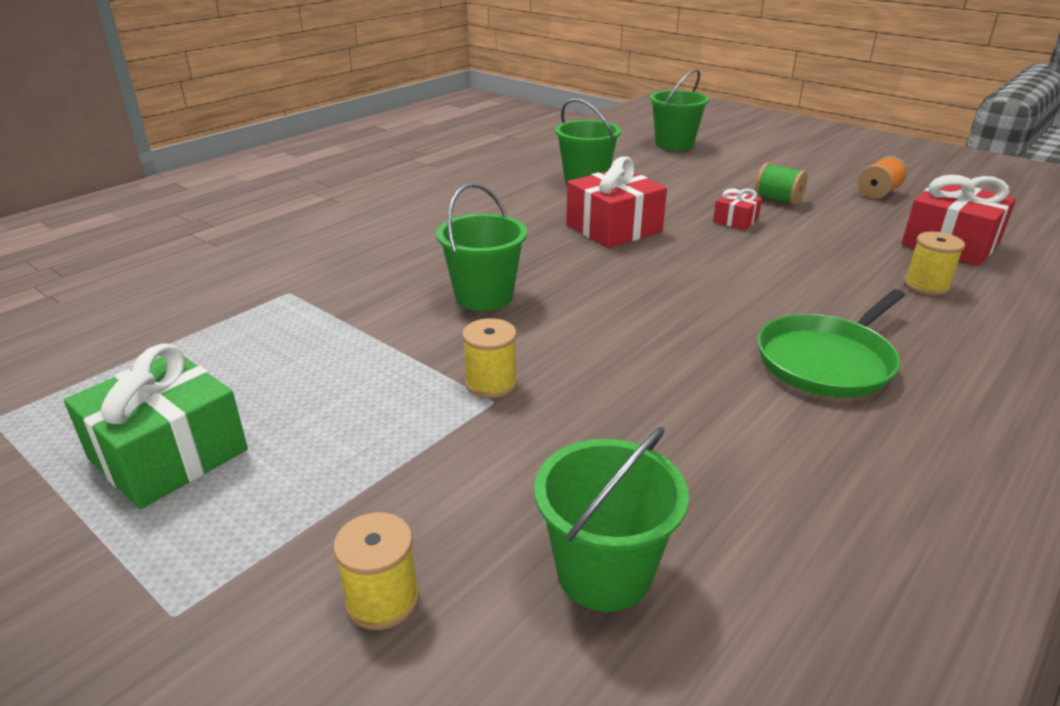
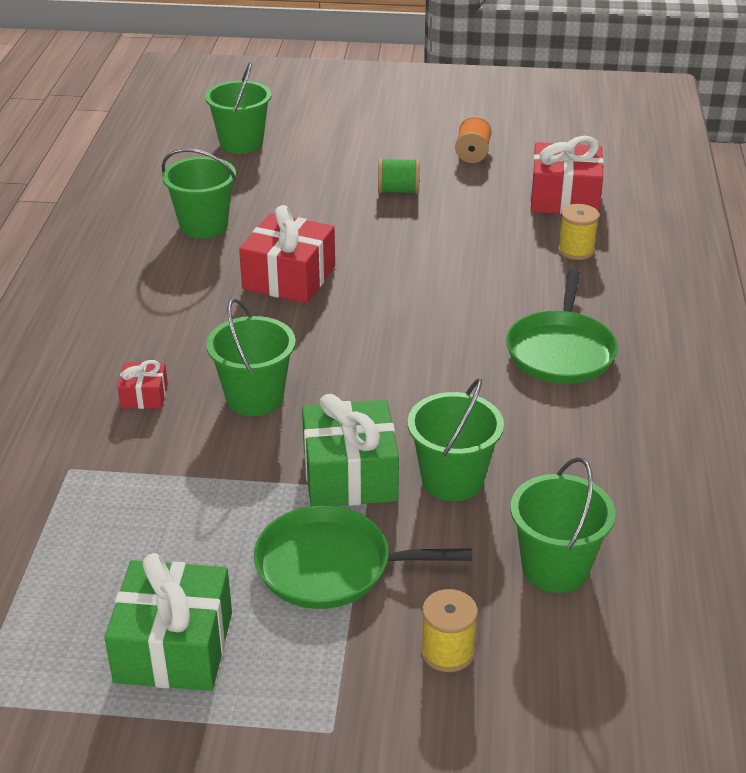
camera: 35 degrees left, 5 degrees up
(378, 452) = (331, 566): none -> green pan
(491, 383) = (349, 475): yellow spool -> green gift
(584, 429) = (452, 480): none -> green bucket
(735, 220) = (384, 230): red gift -> red gift (144, 396)

